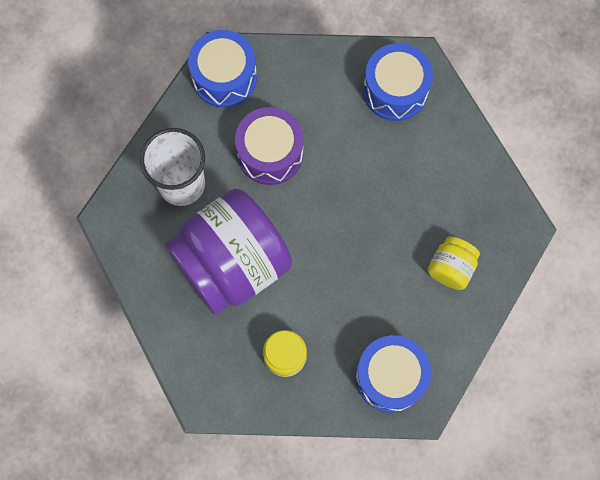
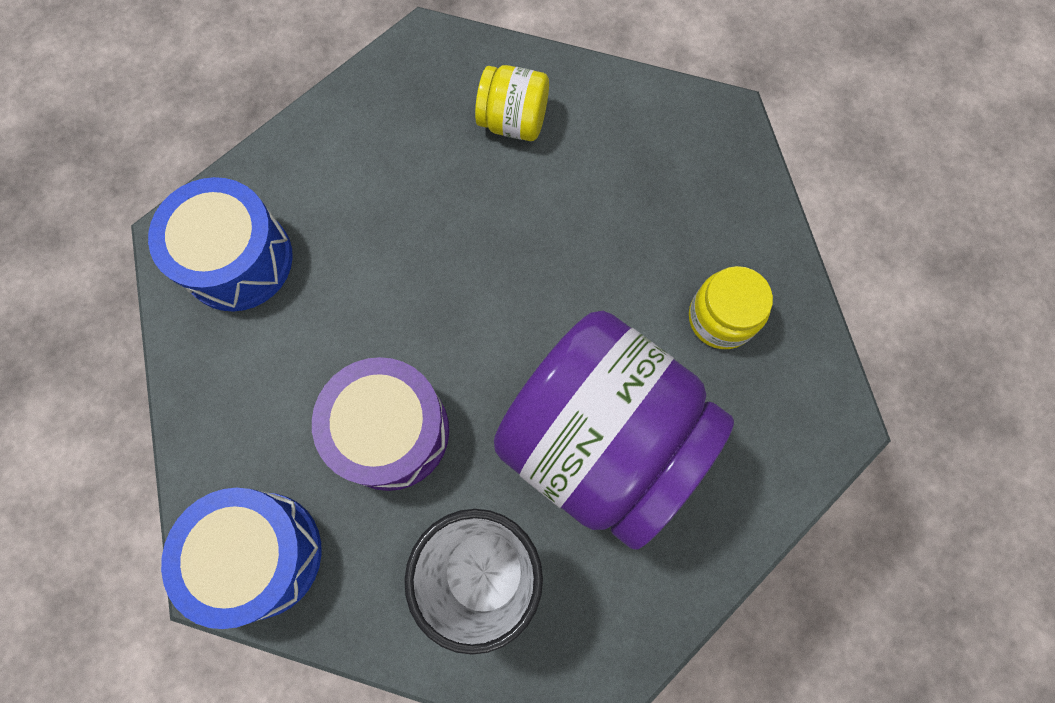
camera: 105 degrees left, 0 degrees up
(390, 377) = (699, 165): blue drum -> none

